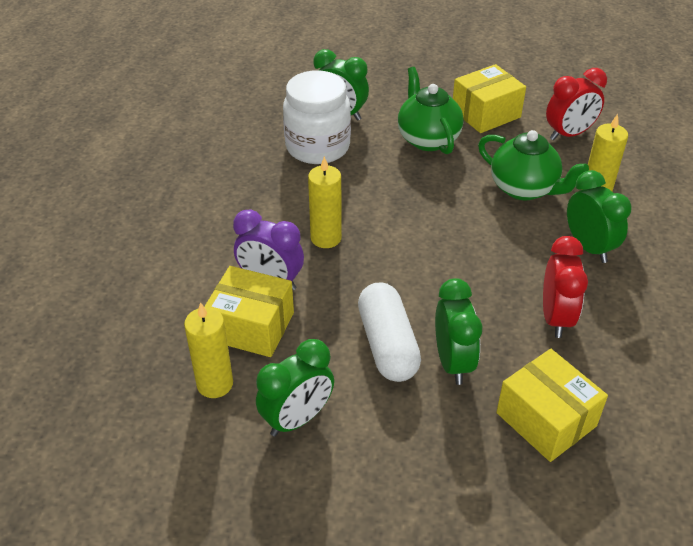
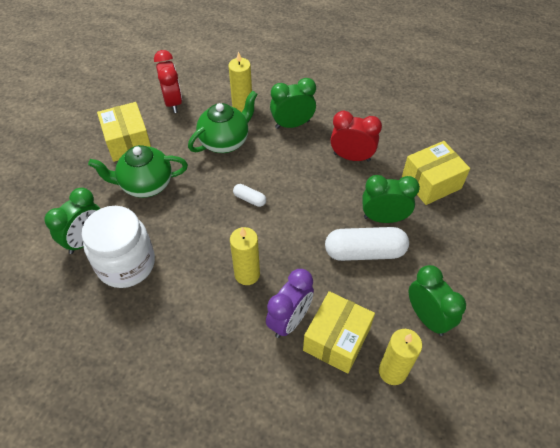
camera: 80 degrees left, 10 degrees up
(437, 224) = (249, 199): none -> white capsule

